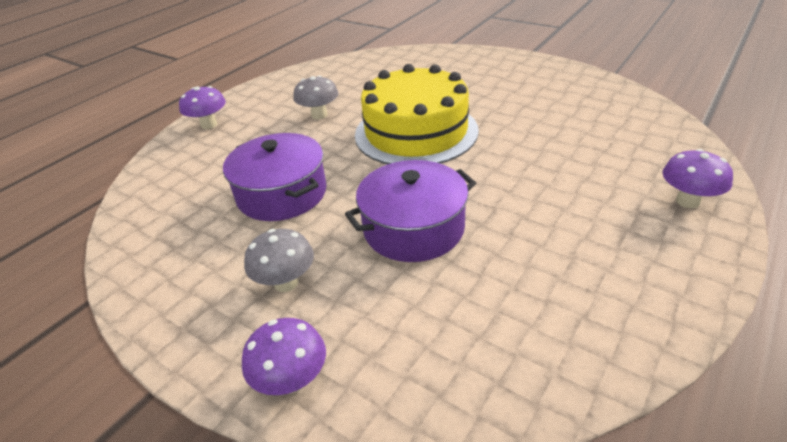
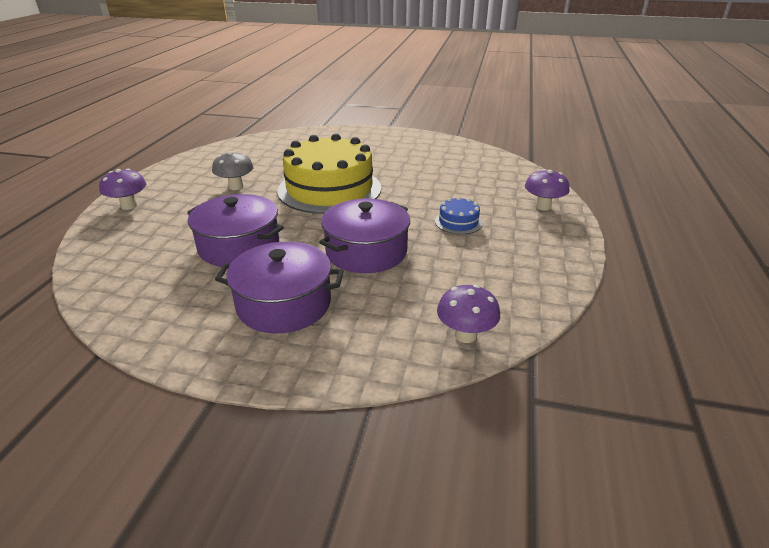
camera: 25 degrees left, 5 degrees down
(286, 283) = (284, 304): grey mushroom -> purple pot
(292, 381) = (330, 362): purple mushroom -> purple mushroom (465, 335)
(551, 206) = (458, 222): none -> blue cake

